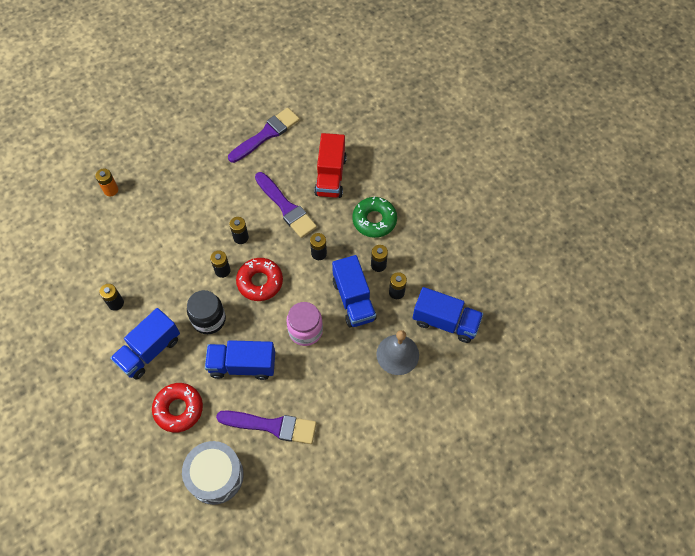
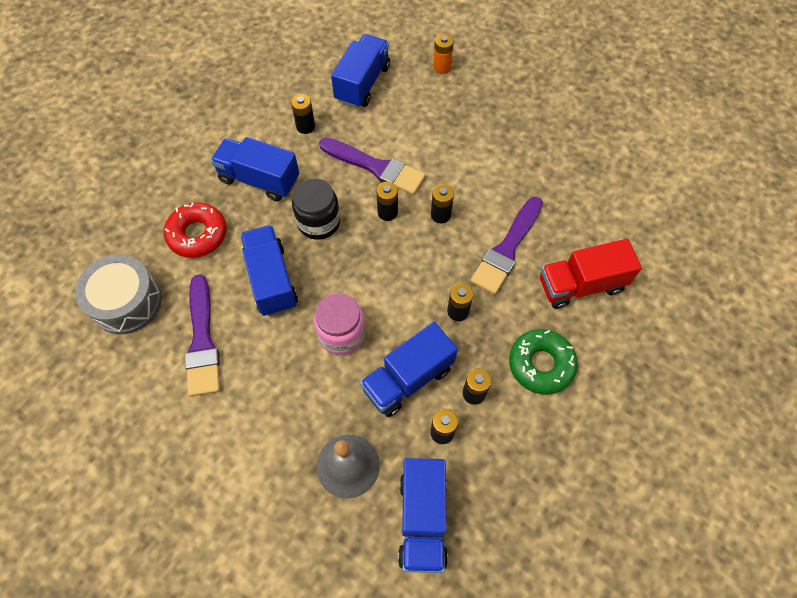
camera: 70 degrees right, 0 degrees up
(95, 249) = (362, 83): none -> blue truck
(260, 282) = (389, 258): red donut -> none
(266, 134) = (601, 188): purple brush -> purple brush (375, 167)

